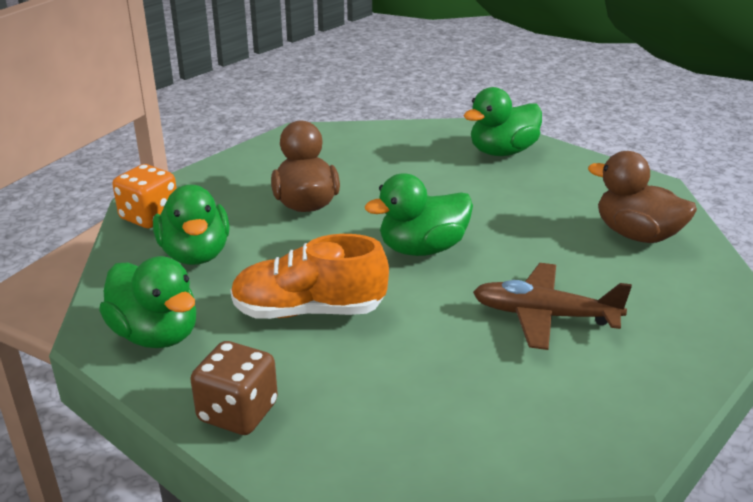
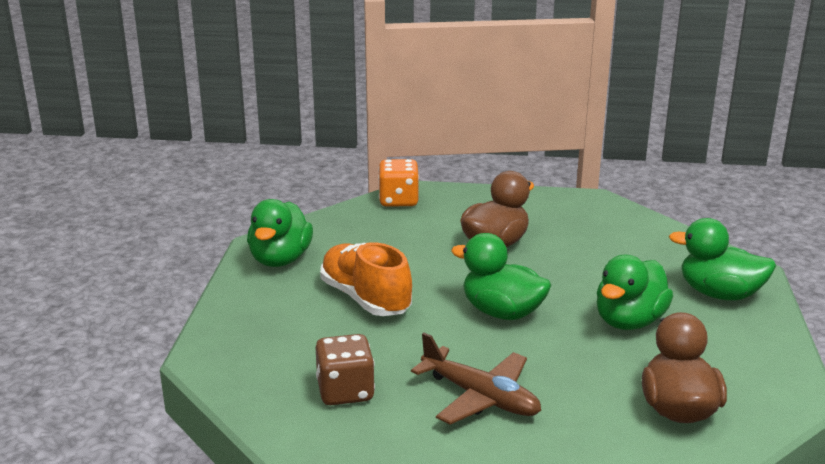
camera: 55 degrees right, 5 degrees down
(195, 254) = (377, 234): green duck -> green duck (629, 321)
(238, 412) = (238, 317): brown dice -> brown dice (345, 391)
(544, 316) = (480, 397): brown plane -> brown plane turned 150 degrees clockwise

